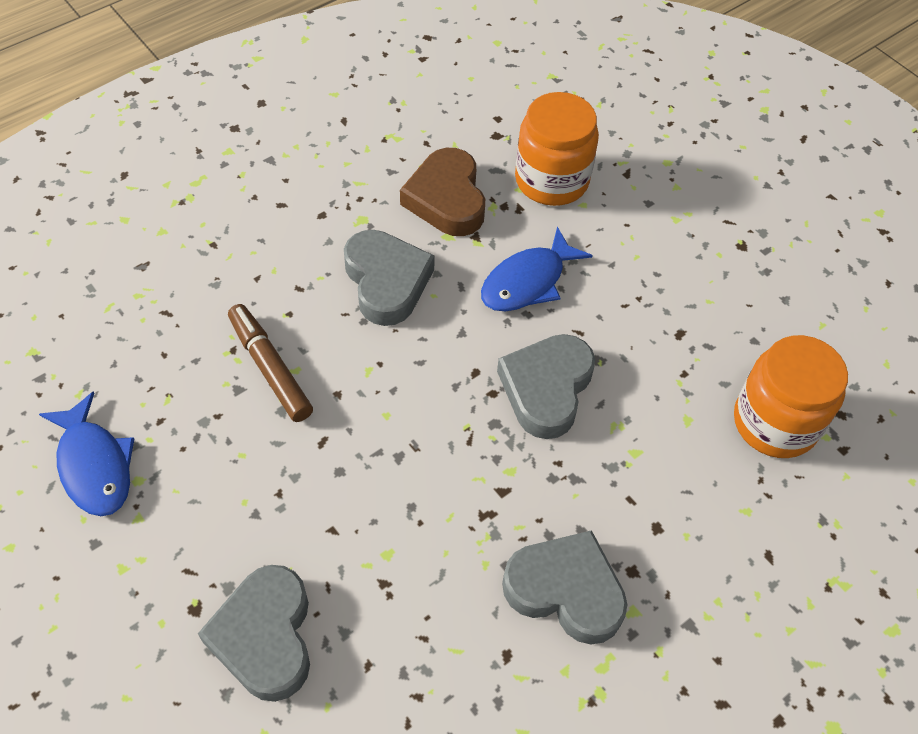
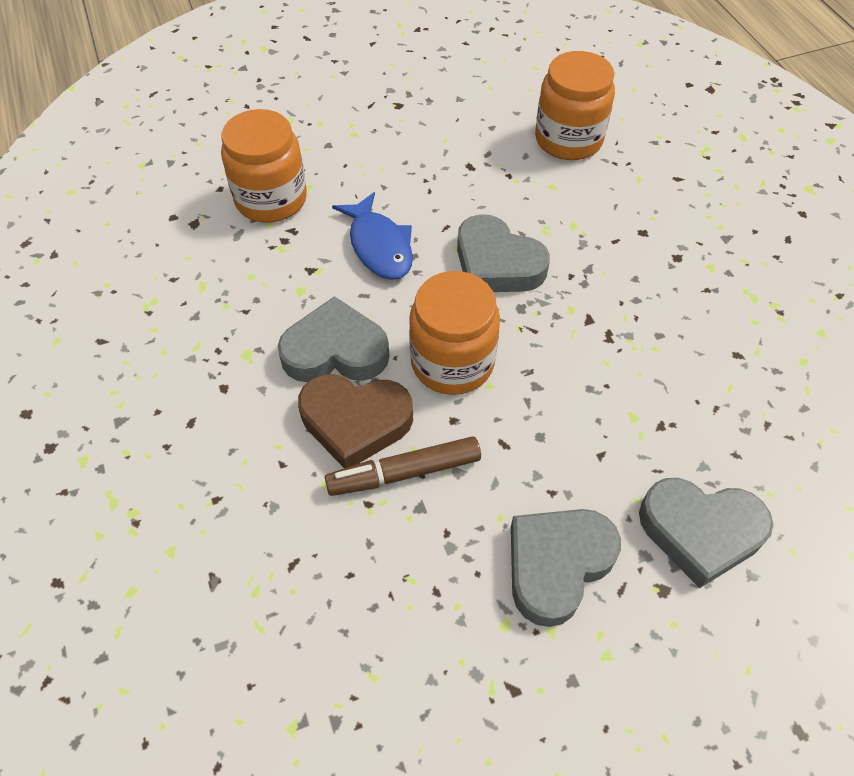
camera: 70 degrees left, 0 degrees up
(94, 465) = (475, 669): blue fish -> none
(404, 377) = (452, 362): none -> orange jar
(446, 199) = (255, 280): brown heart -> brown heart (355, 422)
(565, 590) = (687, 302): grey heart -> grey heart (557, 565)

